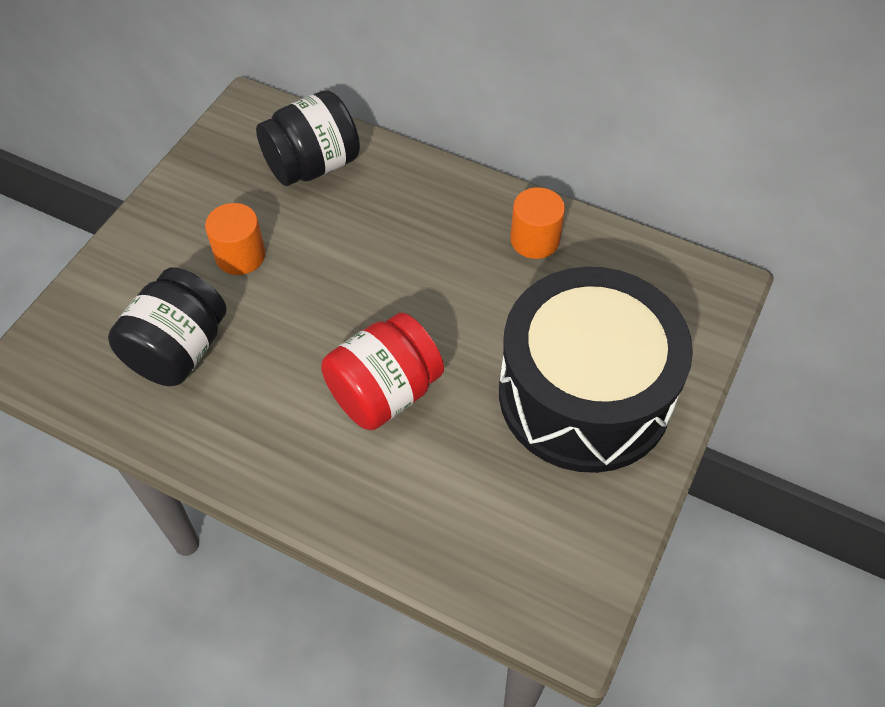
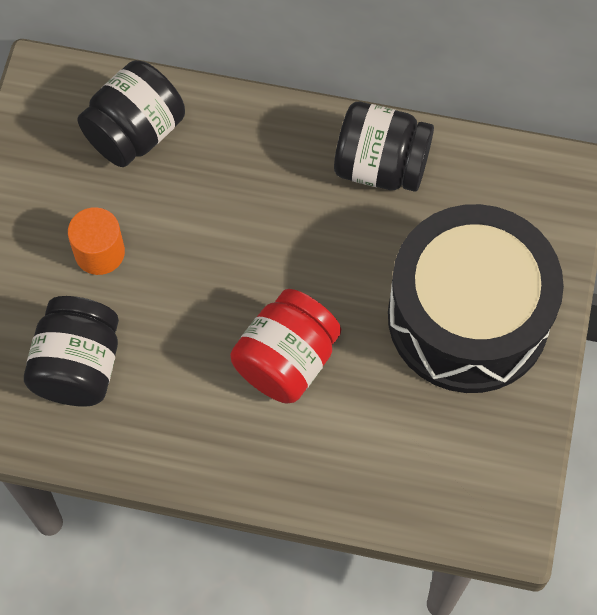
camera: 15 degrees left, 10 degrees up
(535, 240) = (381, 166): orange cylinder -> black jar

